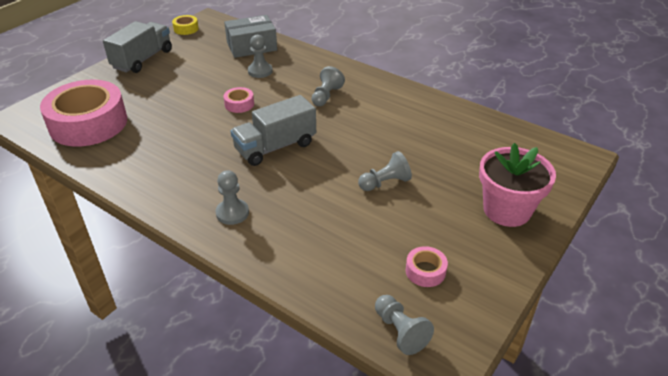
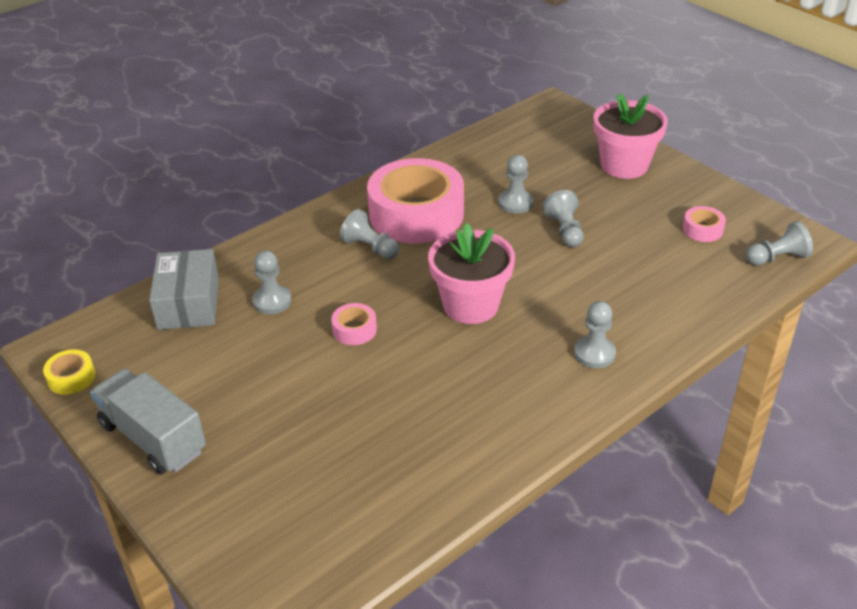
camera: 75 degrees left, 0 degrees up
(88, 123) = (336, 506): pink tape -> pink tape (416, 214)
(275, 147) = (471, 305): grey truck -> pink flower pot
(411, 152) = (515, 203): none -> grey pawn

